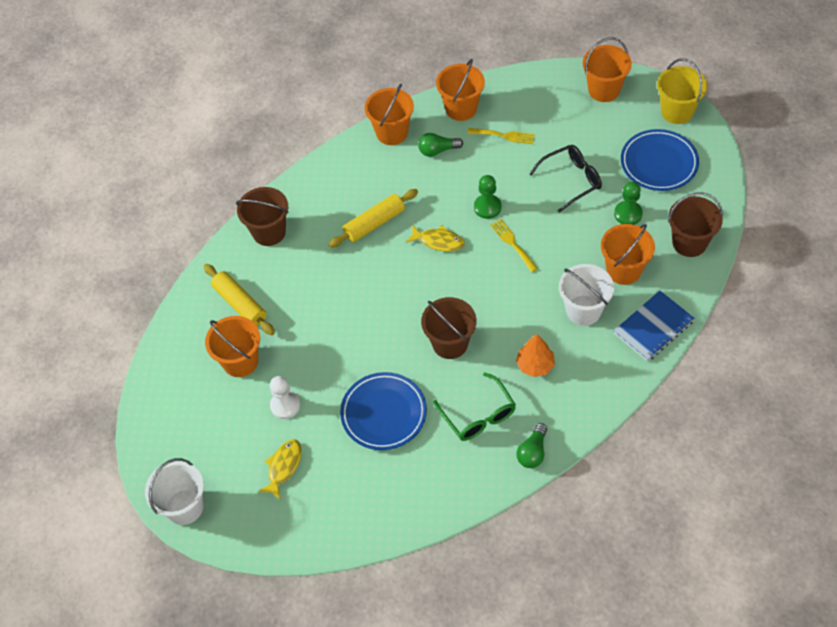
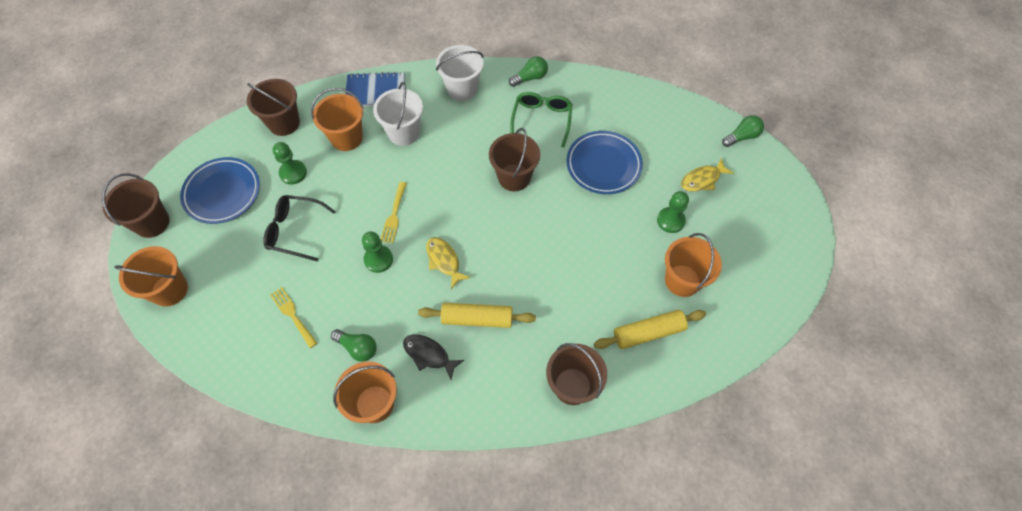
camera: 145 degrees left, 5 degrees up
(184, 507) = (794, 202): white bucket -> white bucket (462, 89)
(240, 304) = (648, 332): yellow rolling pin -> yellow rolling pin turned 75 degrees clockwise
(275, 545) = (742, 137): none -> green light bulb
(285, 405) = (670, 220): white pawn -> green pawn
(385, 180) = (429, 355): none -> black fish
(461, 108) = (292, 376): orange bucket -> none
(535, 365) = (474, 123): orange tree -> none
(677, 111) = (152, 223): yellow bucket -> brown bucket

